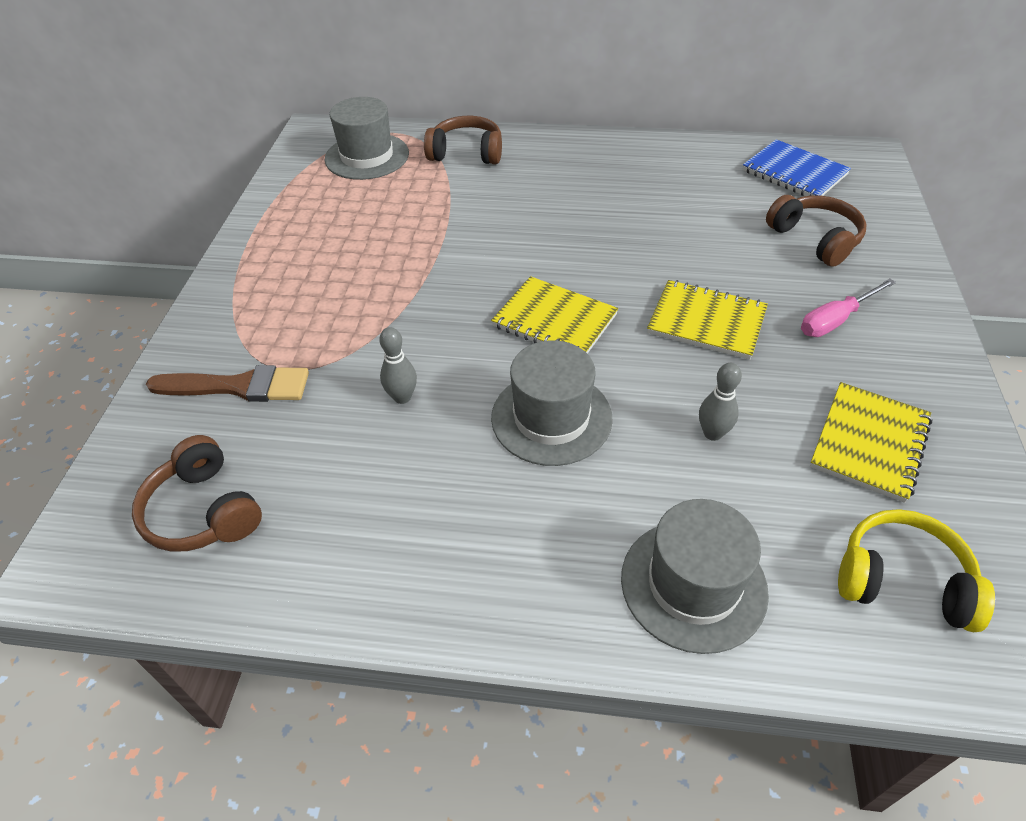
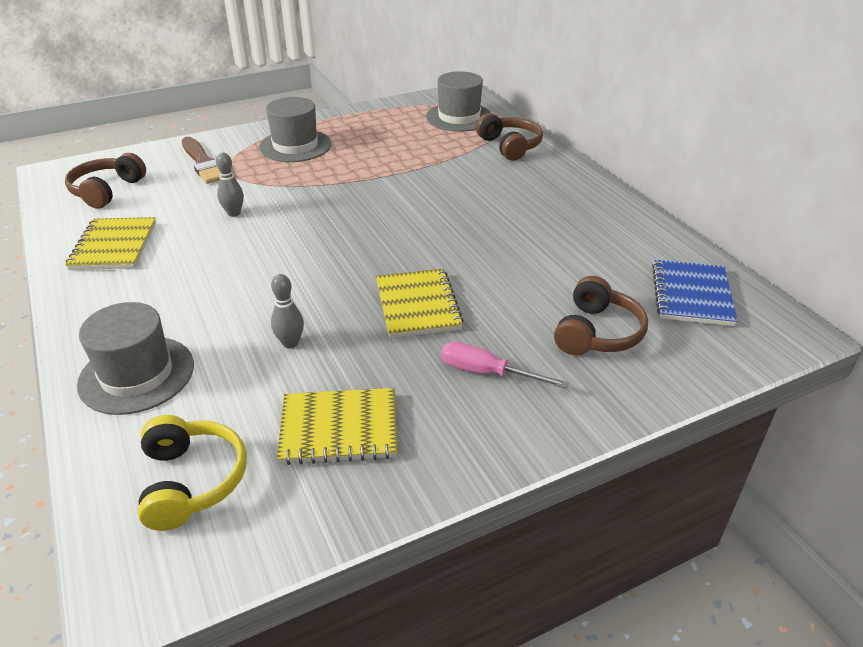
camera: 55 degrees right, 10 degrees down
(551, 417) = (255, 271): grey hat -> grey hat (295, 146)
(554, 321) = (355, 241): yellow notebook -> yellow notebook (114, 246)

